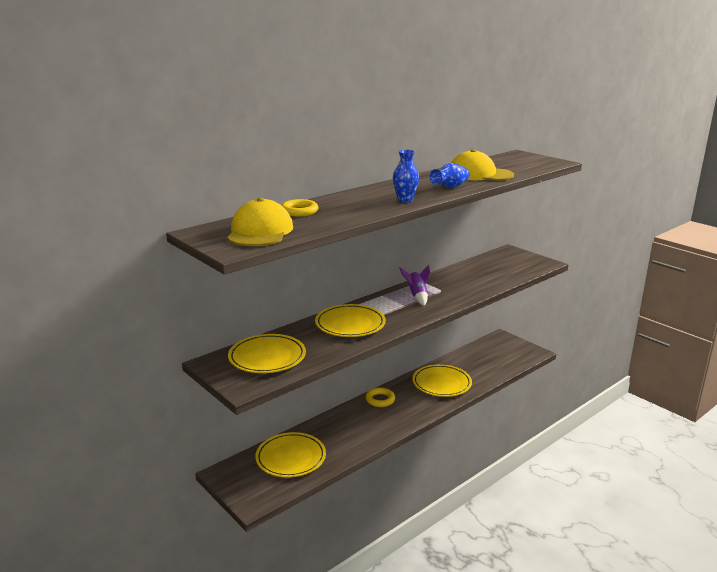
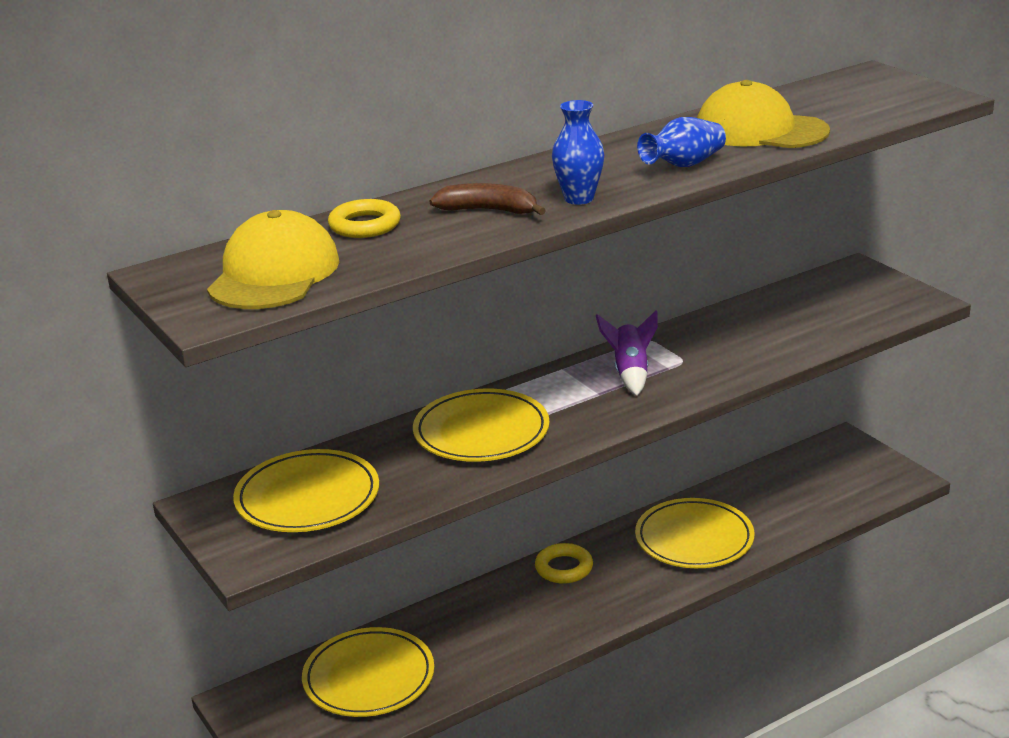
camera: 10 degrees right, 5 degrees up
(361, 205) = (489, 210): none -> brown banana

